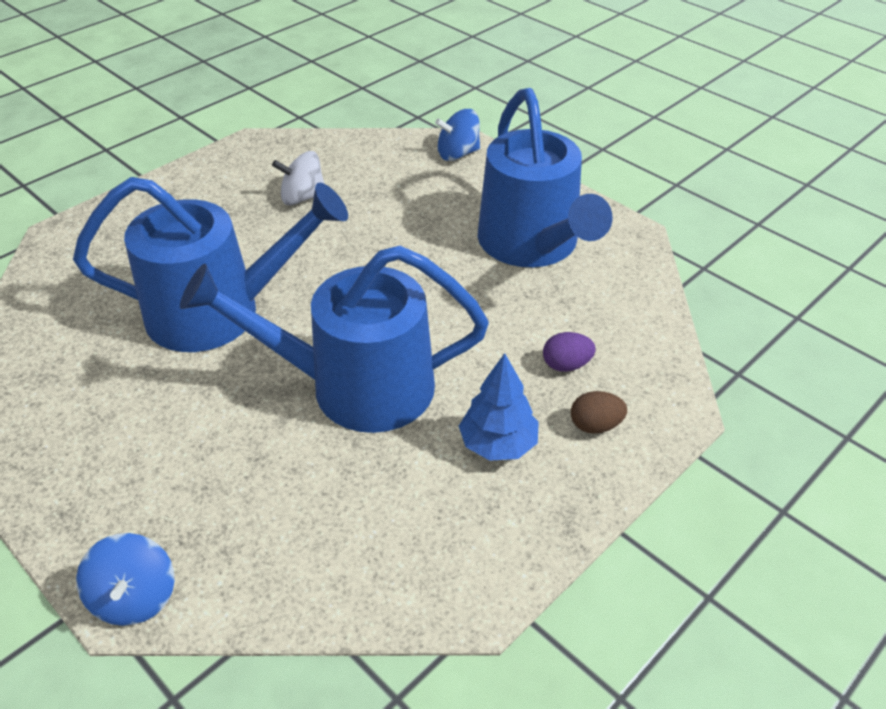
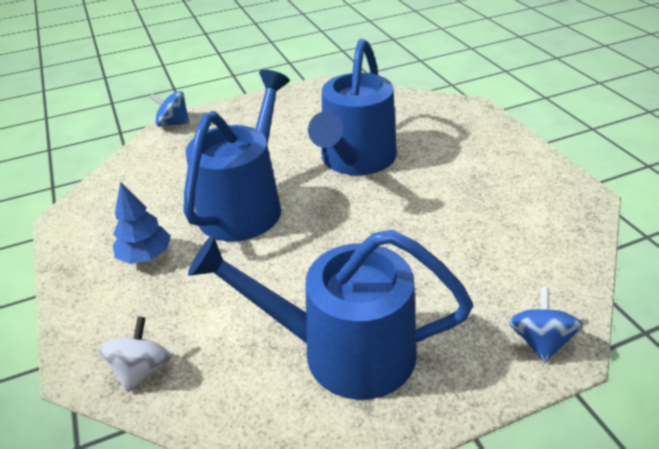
camera: 115 degrees right, 5 degrees down
(302, 197) = (484, 214): white spinning top -> white spinning top (142, 370)
(566, 365) = (181, 317): purple egg -> none
(595, 425) = (114, 311): brown egg -> none

